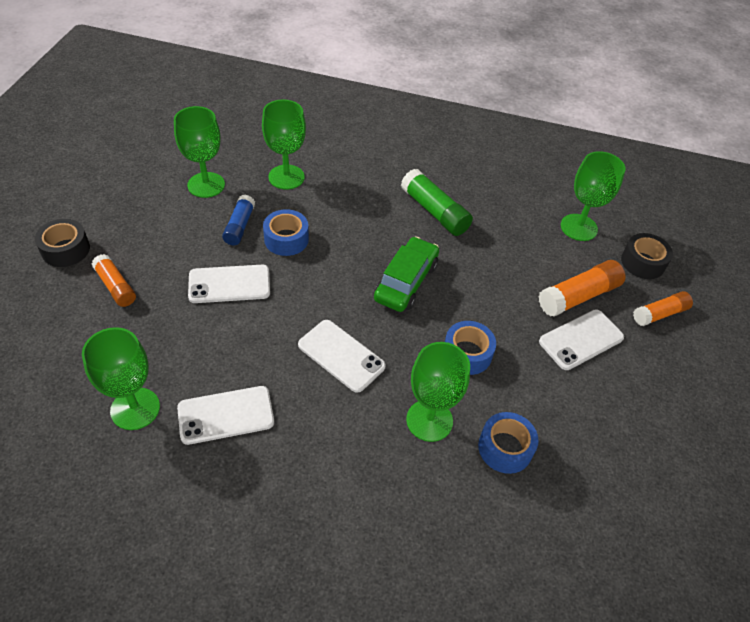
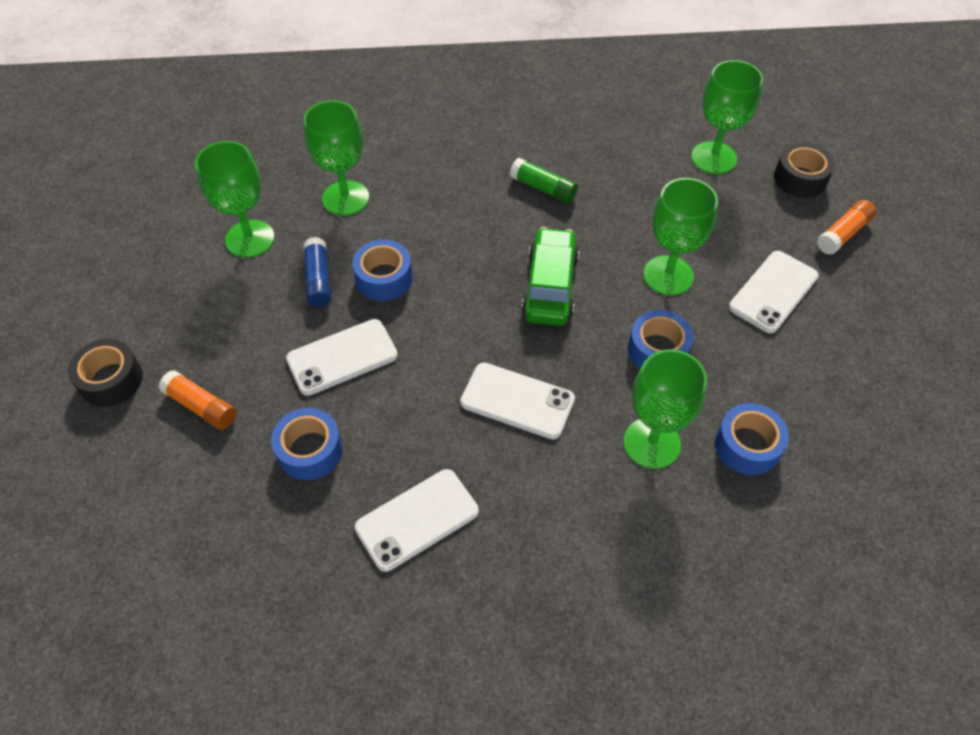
camera: 15 degrees left, 5 degrees up
(135, 409) = (304, 550): green goblet -> green goblet (668, 275)
(174, 341) = (310, 451): none -> blue tape
(434, 211) = (543, 188): green glue stick -> green glue stick, size x0.66
(578, 296) = (749, 241): orange glue stick -> none

